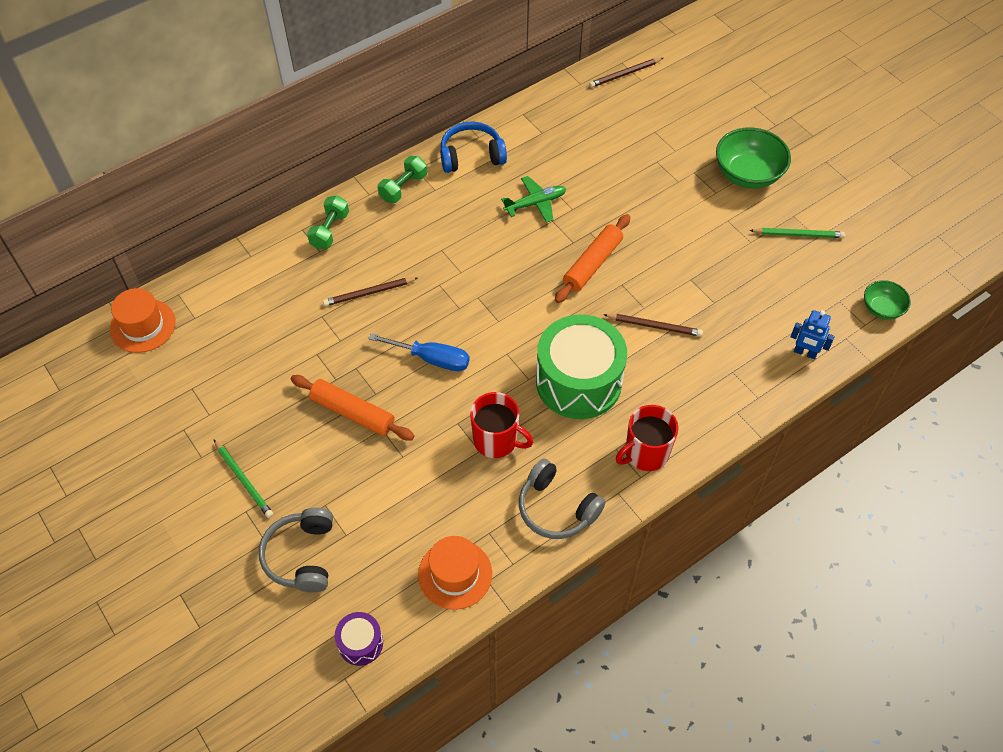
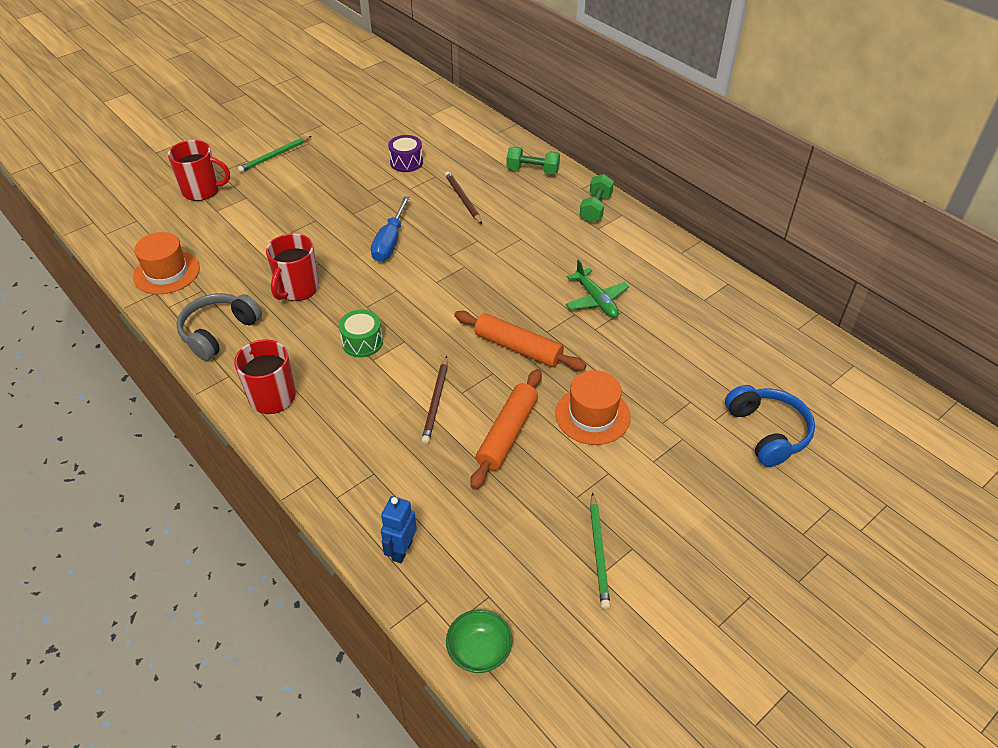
camera: 85 degrees right, 10 degrees down
(143, 326) = (420, 93): orange hat -> orange hat (592, 415)
(301, 556) = (202, 190): grey headphones -> red mug
(353, 412) = (333, 202): orange rolling pin -> orange rolling pin (507, 434)
(360, 643) = (119, 227): purple drum -> purple drum (406, 162)
(403, 187) = (595, 208): green dumbbell -> green dumbbell turned 75 degrees clockwise
(471, 156) = (652, 249): blue headphones -> blue headphones (767, 432)
(578, 381) = (362, 342): green drum -> green drum, size x0.45
(625, 74) = (833, 368): brown pencil -> none
(747, 174) = (695, 497): green bowl -> none

